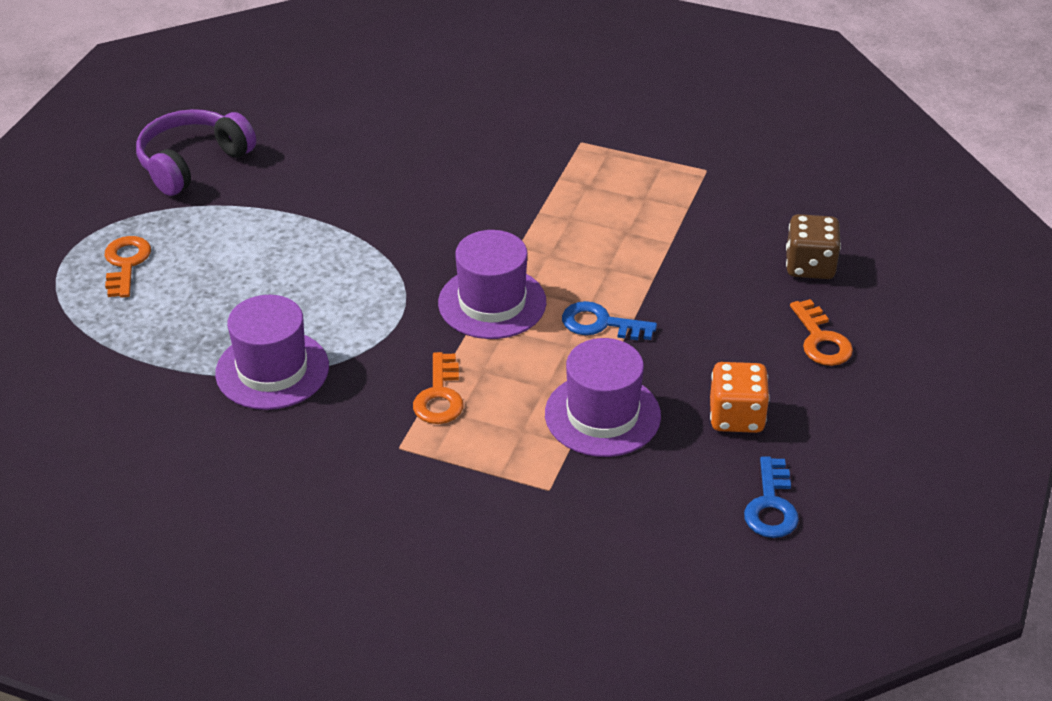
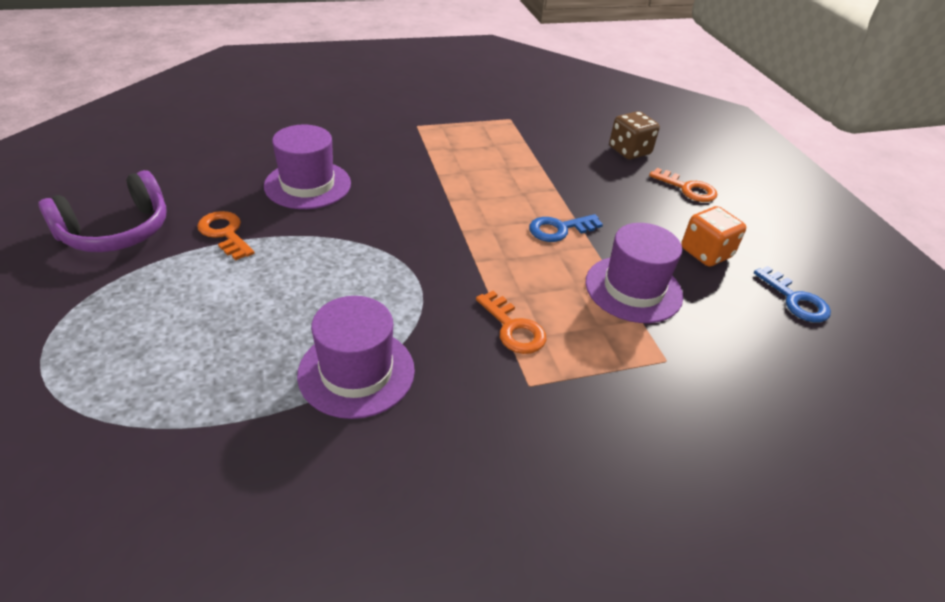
camera: 40 degrees left, 0 degrees up
(126, 264) = (119, 339): orange key -> orange key (225, 233)
(193, 163) = (116, 231): purple headphones -> purple headphones turned 135 degrees counterclockwise
(492, 303) = (474, 244): purple hat -> purple hat (307, 185)

